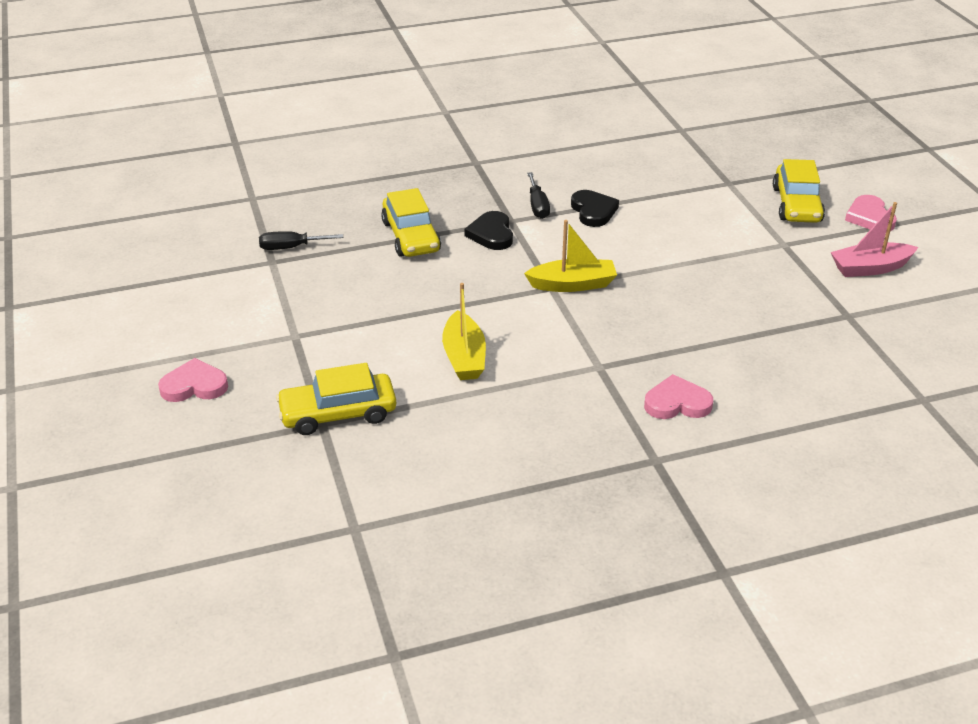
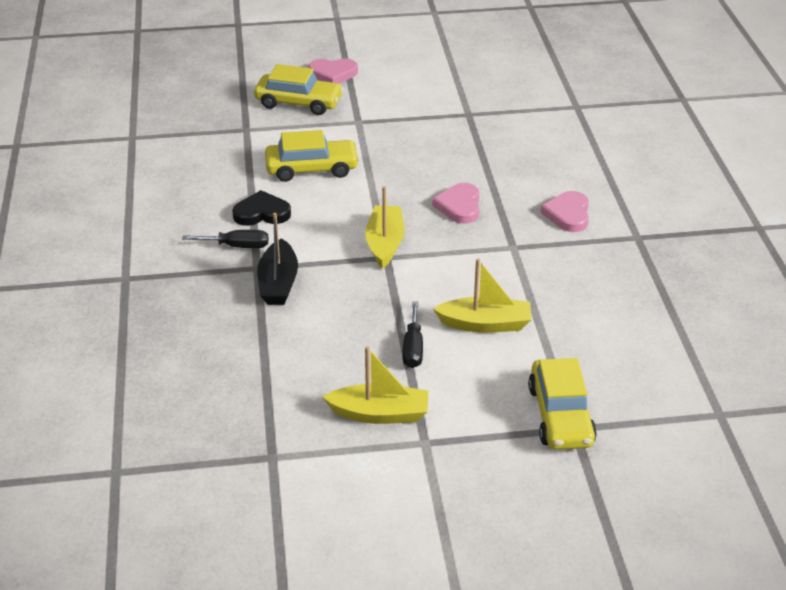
camera: 80 degrees left, 0 degrees up
(194, 385) = (500, 527): pink heart -> pink heart (459, 206)
(291, 247) = (247, 439): black screwdriver -> black screwdriver (413, 348)
(327, 308) = (379, 414): none -> yellow boat
(411, 236) = (261, 340): yellow car -> yellow car (312, 169)
(491, 234) = (278, 283): black heart -> black boat
(870, 268) = (407, 90): pink boat -> none

